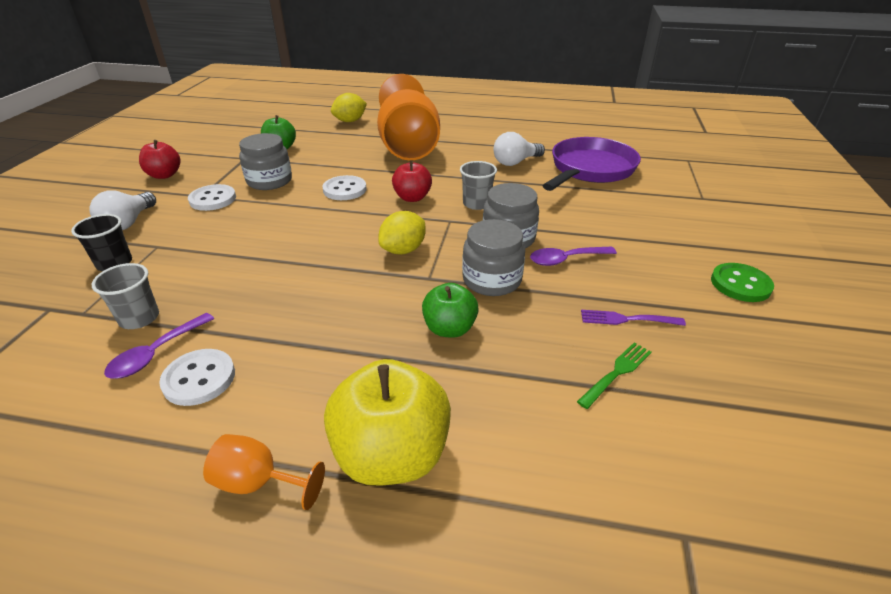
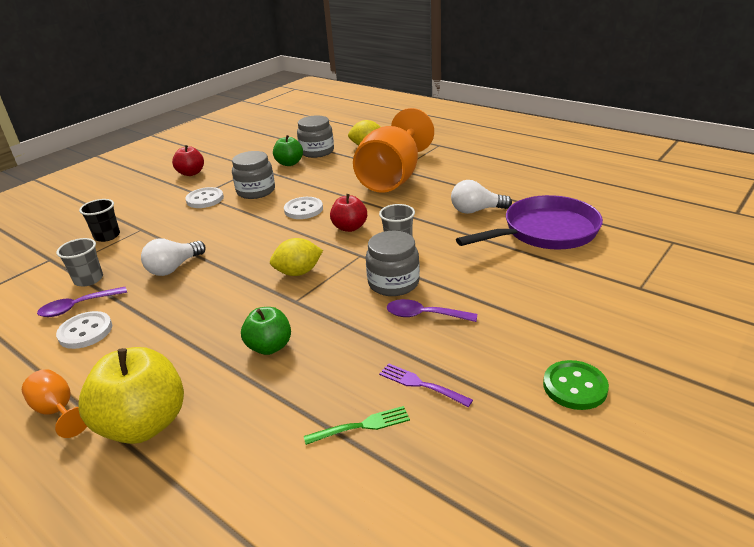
camera: 30 degrees right, 5 degrees down
(128, 223) = (139, 207): white light bulb -> white light bulb (174, 268)
(492, 280) = (342, 316): grey jar -> grey jar (317, 151)

